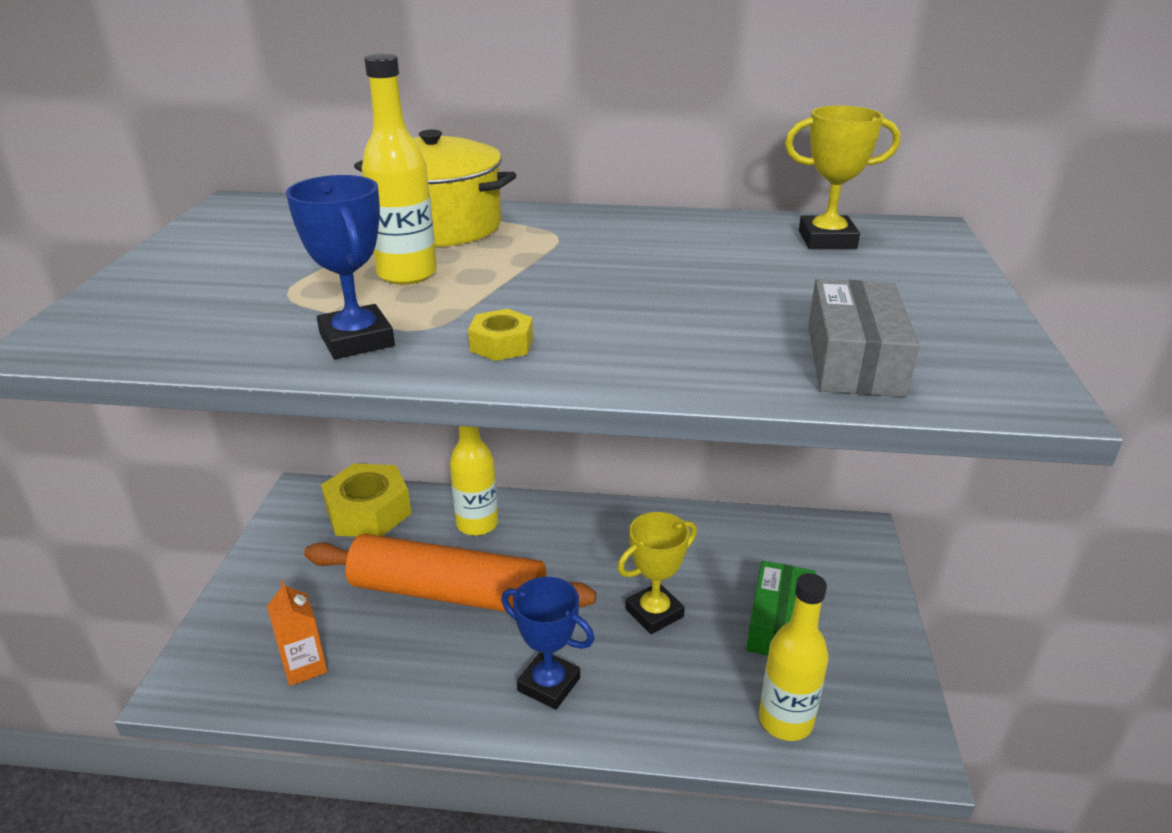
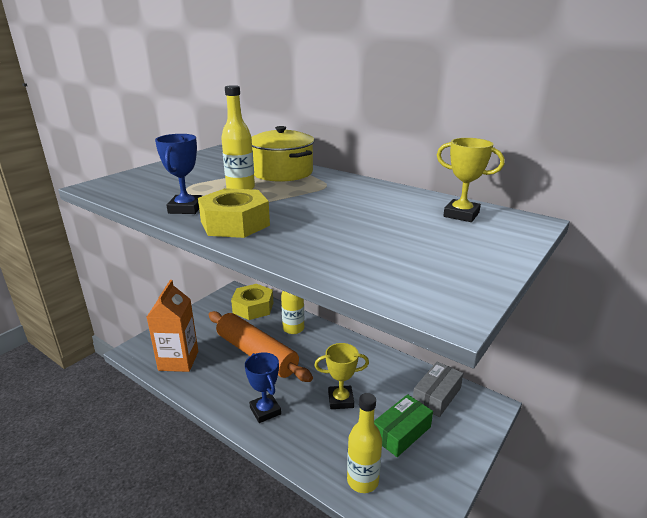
camera: 30 degrees right, 5 degrees down
(304, 666) = (178, 361): orange carton -> orange carton, size x1.80
(501, 344) = (235, 223): yellow nut -> yellow nut, size x2.20
(854, 360) = (382, 271): grey box -> grey box (436, 395)

